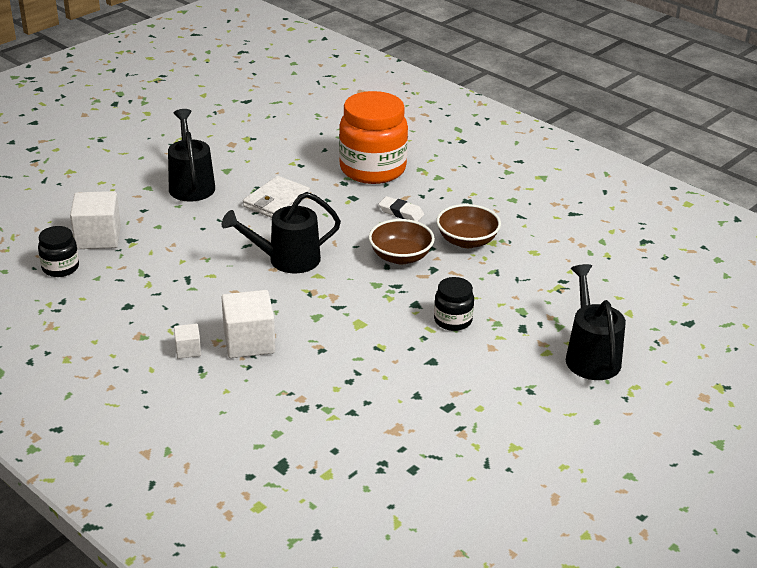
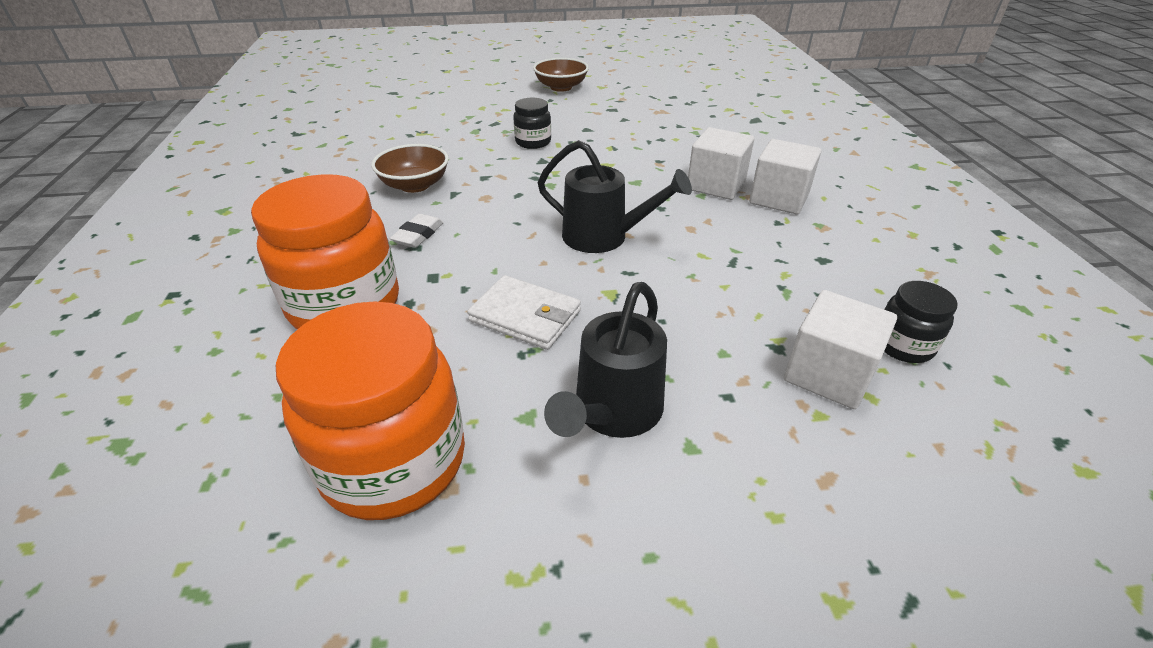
camera: 140 degrees left, 5 degrees up
(188, 350) = (779, 198): white cube -> white cube, size x1.97
(261, 141) = (394, 461): none -> orange jar
(276, 201) = (525, 316): white wallet -> white wallet turned 45 degrees clockwise
(400, 257) = (493, 196): brown bowl -> brown bowl (561, 87)
(401, 213) = (418, 235): white eraser -> white eraser turned 45 degrees clockwise
(590, 355) = (483, 100): black watering can -> none

